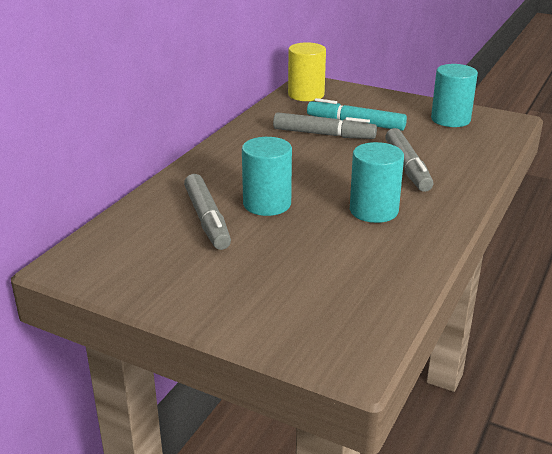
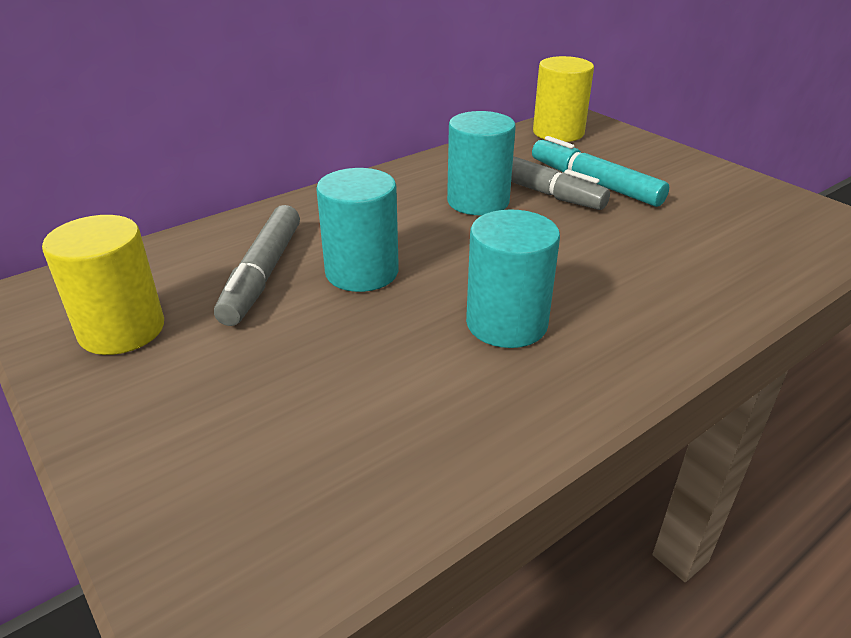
camera: 25 degrees right, 5 degrees up
(155, 269) = (122, 330): none -> yellow cylinder
(407, 167) = (619, 265): grey marker -> none
(450, 119) = (750, 205): turquoise cylinder -> turquoise cylinder (478, 201)

